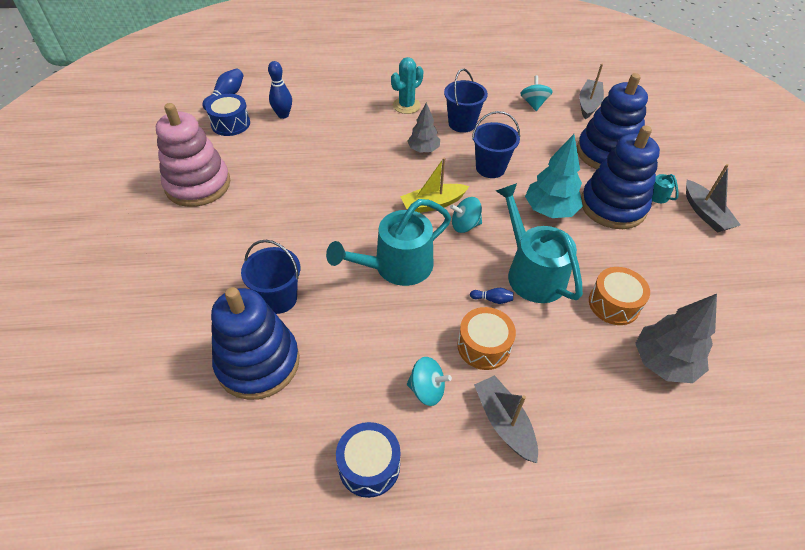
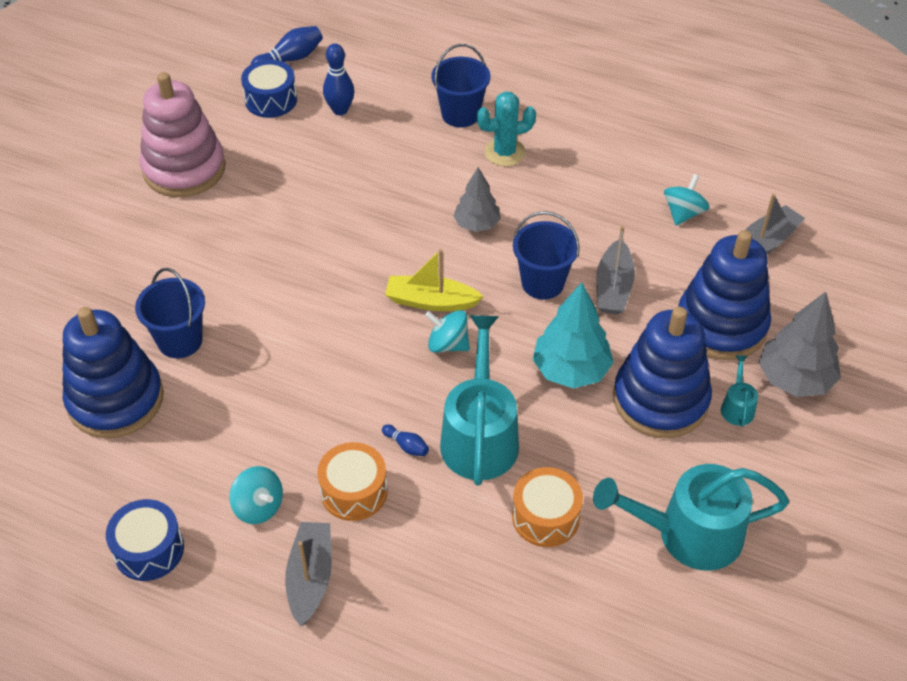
camera: 30 degrees right, 0 degrees up
(397, 266) = (330, 360): turquoise watering can -> turquoise watering can (689, 534)
(462, 124) = (557, 206): blue bucket -> blue bucket (460, 114)
(664, 362) = (543, 607): grey tree -> grey tree (794, 379)
(705, 213) = (781, 463): grey boat -> grey boat (613, 287)

